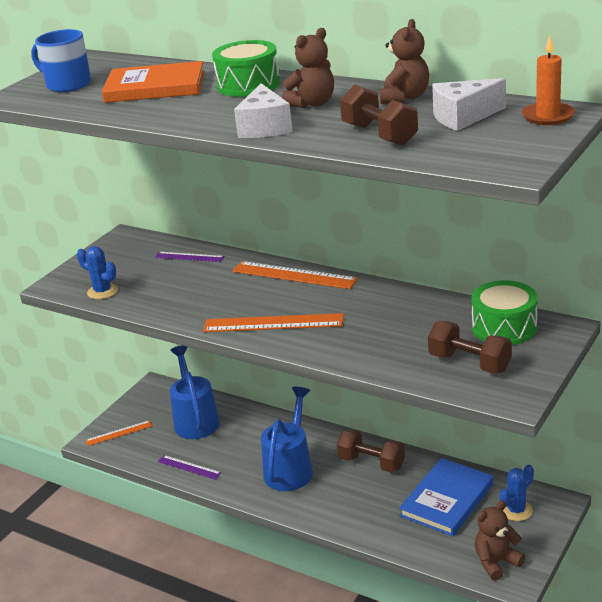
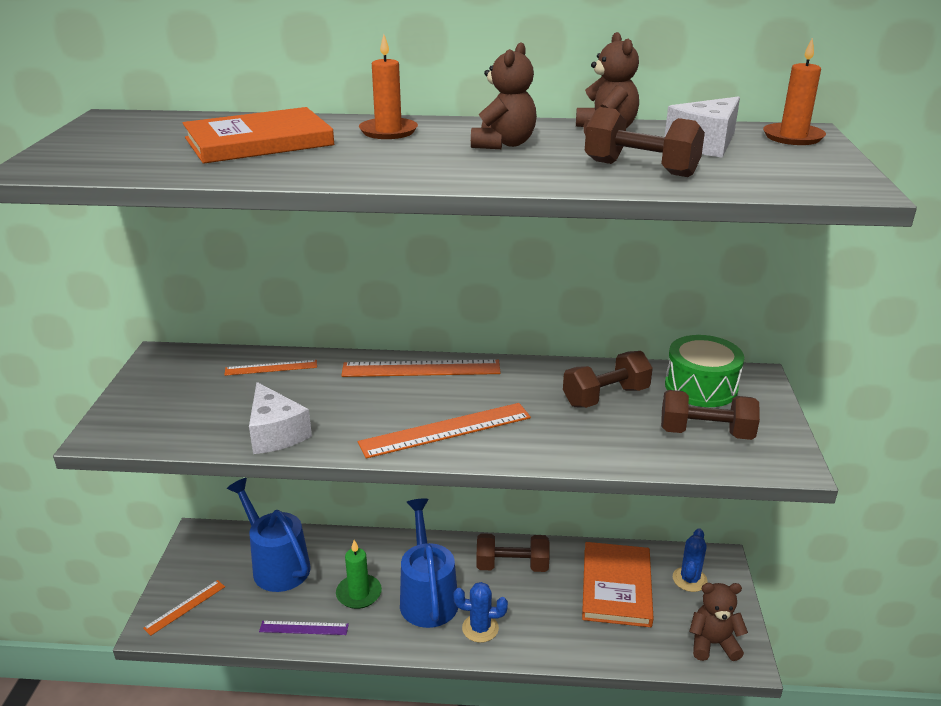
camera: 30 degrees left, 0 degrees up
(67, 84) = (116, 147): blue mug -> none
(102, 291) = (183, 431): blue cactus -> blue cactus (480, 628)
(189, 257) = (271, 368): purple ruler -> orange ruler
(241, 454) = (359, 593): none -> green candle
(248, 85) = (388, 131): green drum -> orange candle
(264, 127) = (481, 173): white cheese -> white cheese (276, 433)
(416, 321) = (605, 397): none -> brown dumbbell
(447, 500) = (616, 587): blue book -> orange book
(496, 562) = (713, 644): brown teddy bear -> brown teddy bear turned 60 degrees clockwise

